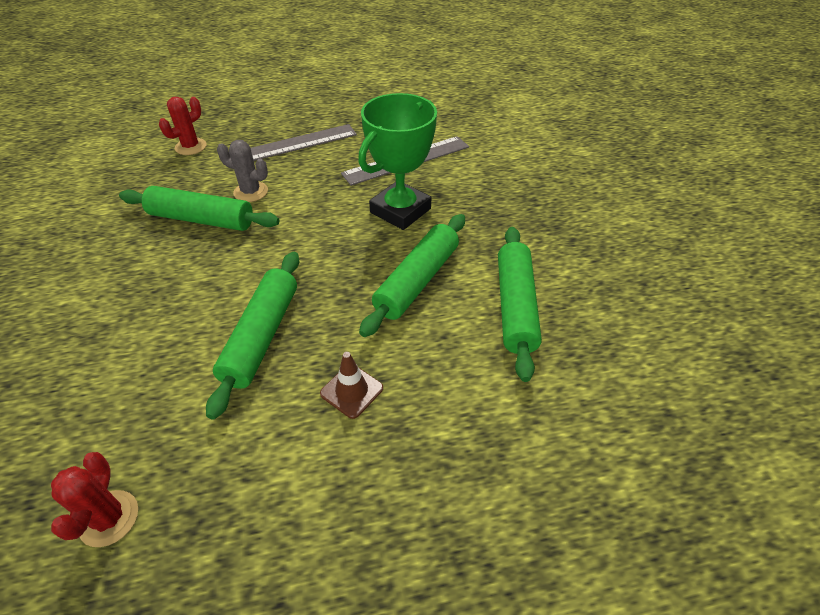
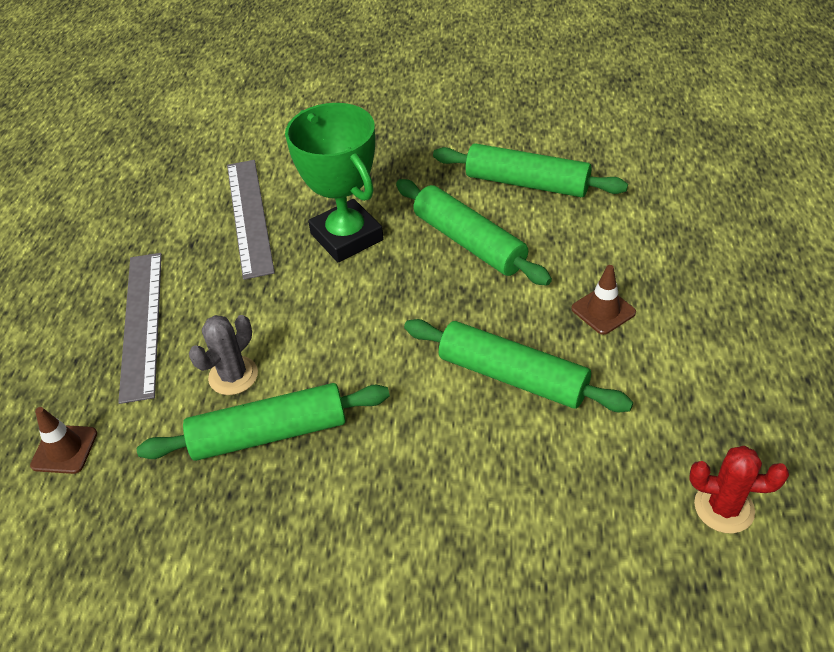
camera: 70 degrees left, 0 degrees up
(191, 147) = (64, 449): red cactus -> brown traffic cone
(202, 219) = (269, 433): green rolling pin -> green rolling pin turned 45 degrees clockwise

